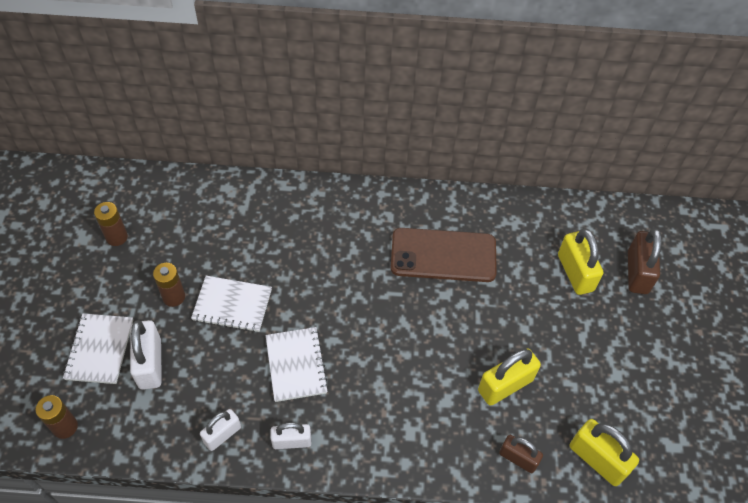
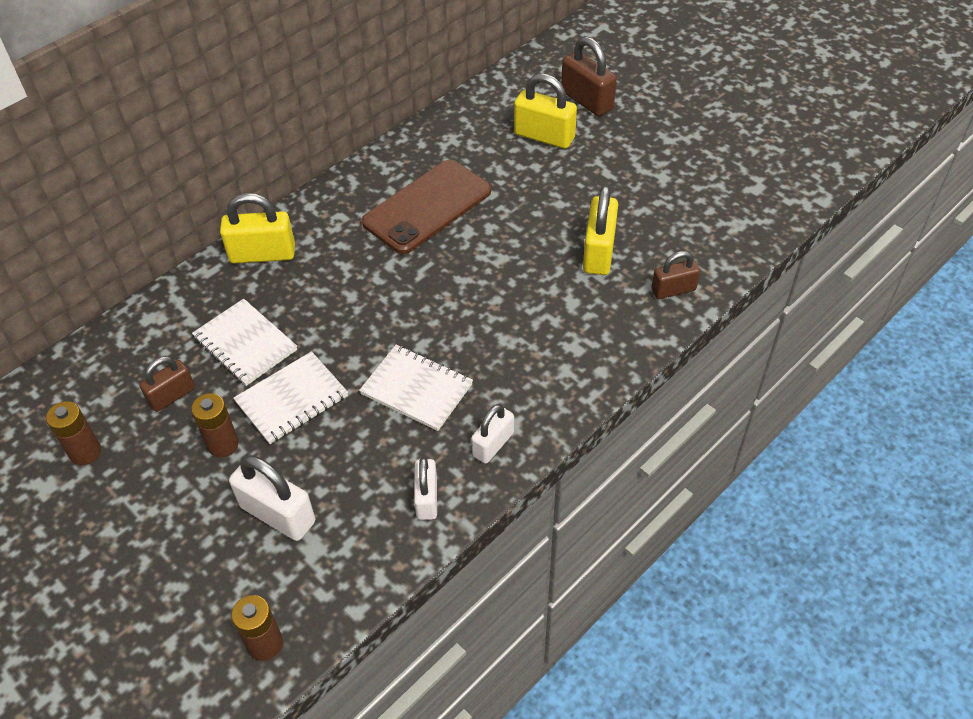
camera: 45 degrees left, 5 degrees down
(100, 349) = (207, 552): white notebook -> white notebook (245, 344)
(185, 244) = (172, 396): none -> brown padlock
(597, 460) = (724, 240): yellow padlock -> yellow padlock (262, 254)

